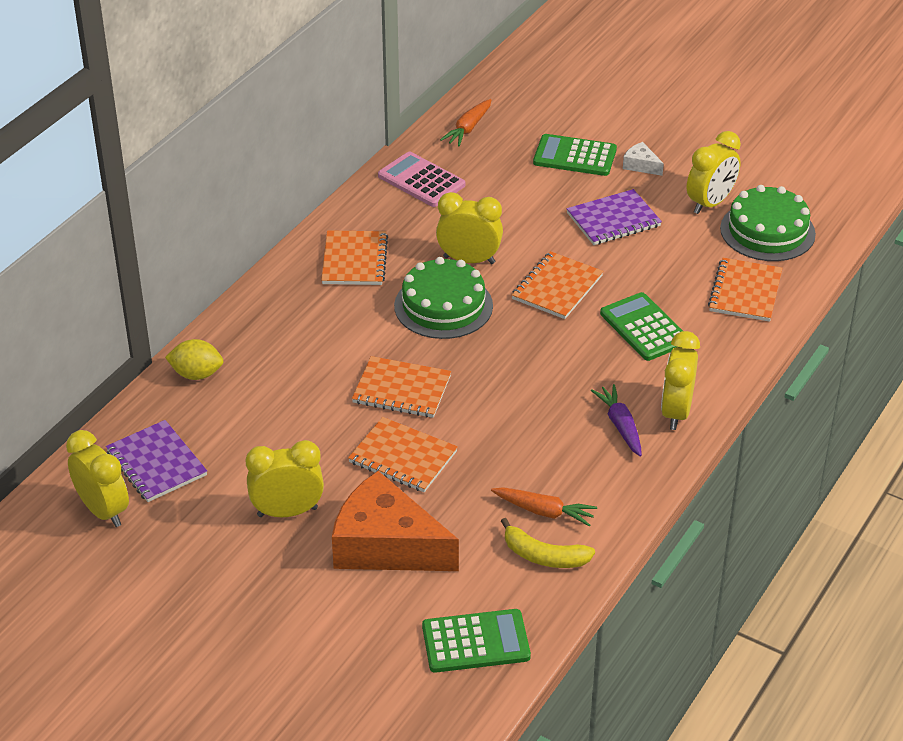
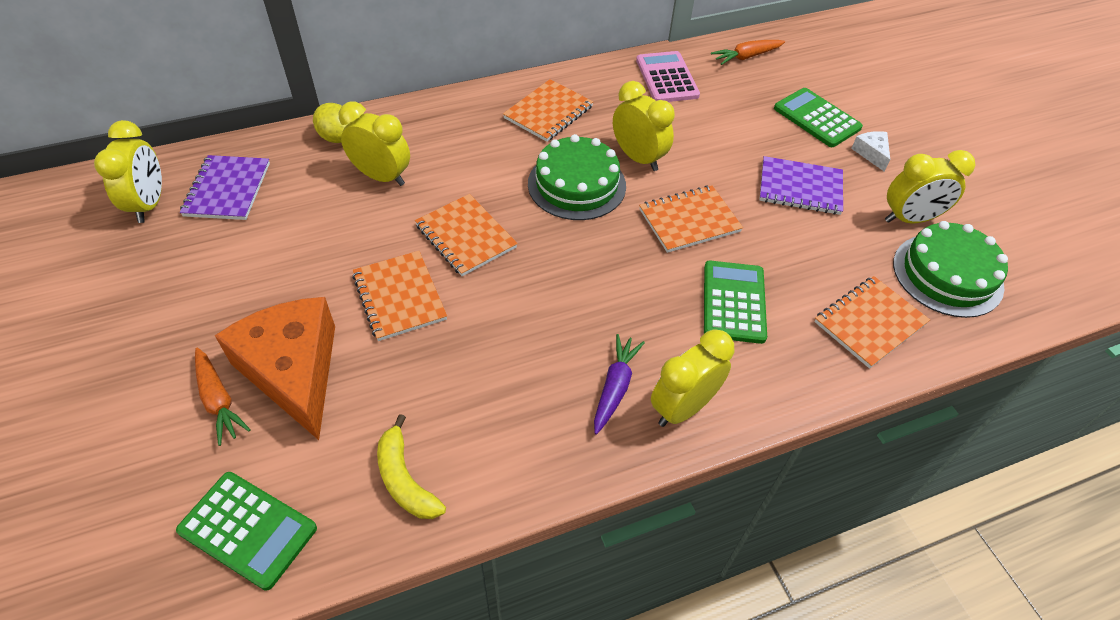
camera: 35 degrees right, 10 degrees up
(287, 512) = (261, 288): yellow clock -> yellow clock (381, 177)
(544, 511) = (455, 431): orange carrot -> orange carrot (218, 400)

